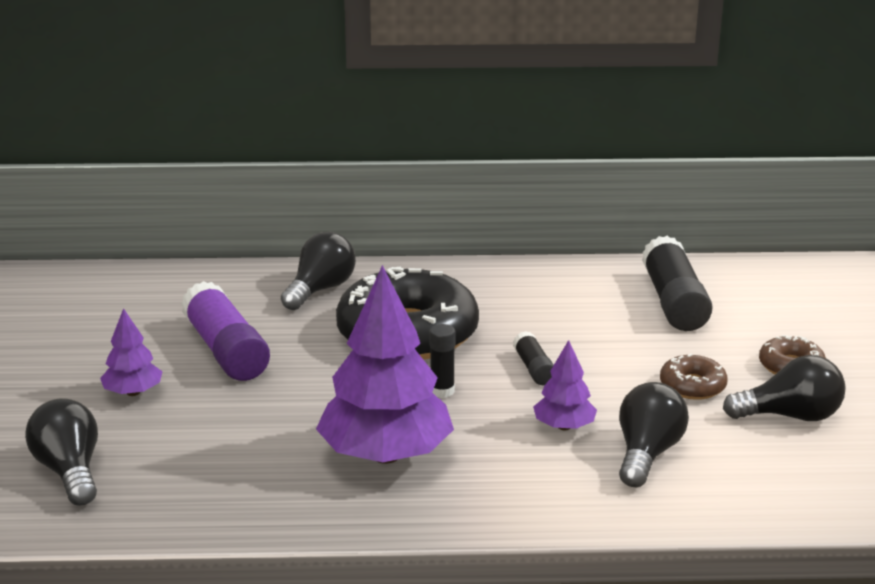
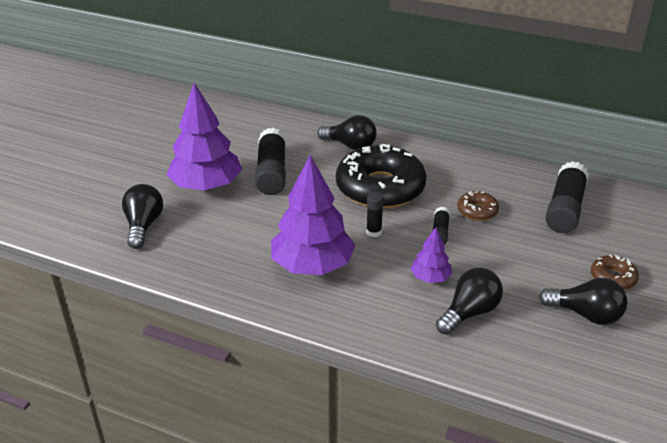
camera: 25 degrees right, 10 degrees up
(133, 392) = (206, 186): purple tree -> purple tree, size x2.06
(226, 351) = (272, 172): purple glue stick -> black glue stick
(320, 290) = (350, 145): black light bulb -> black light bulb turned 60 degrees clockwise
(692, 386) = (533, 273): brown donut -> brown donut (477, 211)

